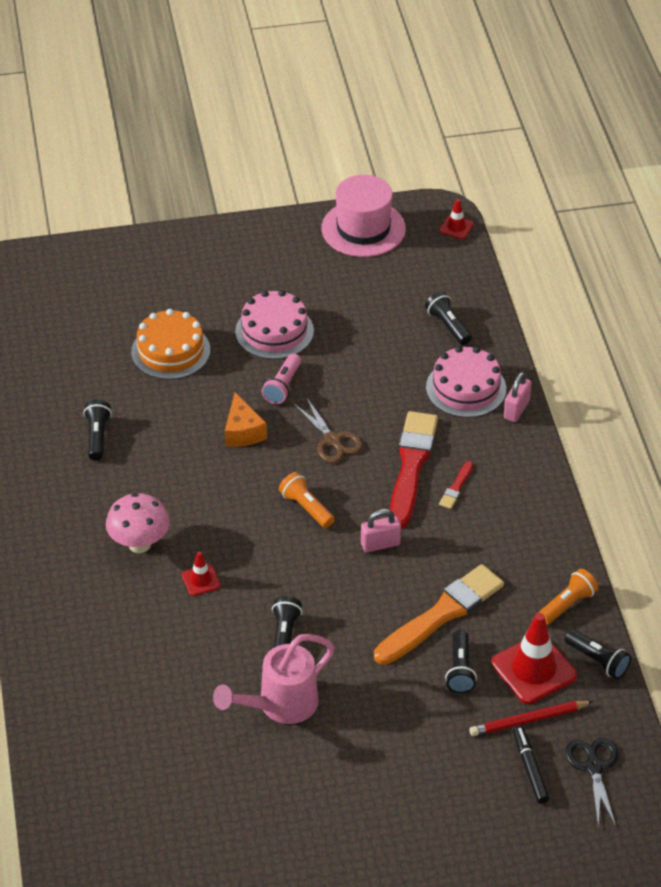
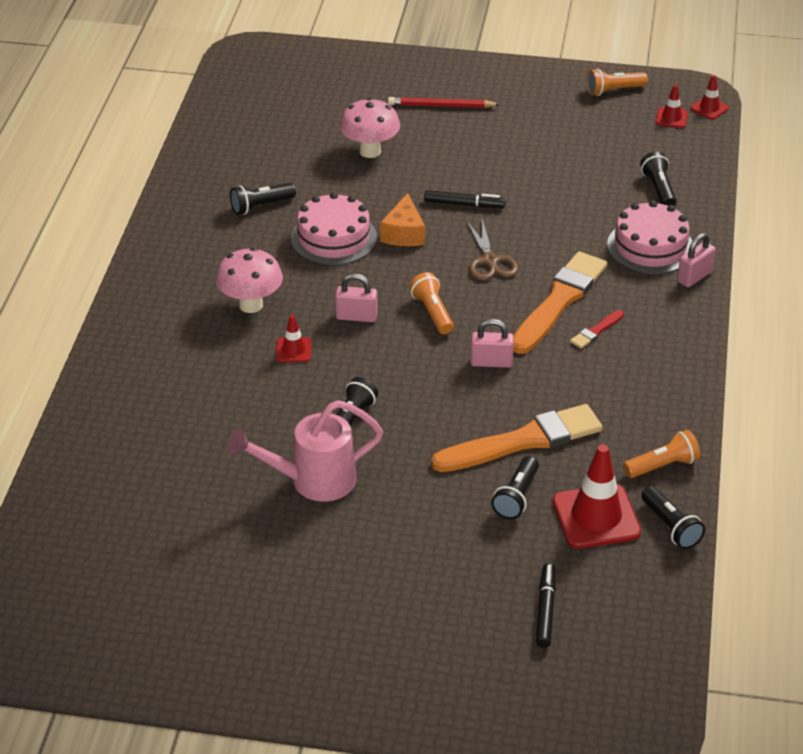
camera: 20 degrees right, 5 degrees down
(97, 437) = (261, 206): black flashlight -> black flashlight turned 135 degrees counterclockwise
(170, 351) = (370, 151): orange cake -> pink mushroom
(241, 530) = (356, 317): none -> pink padlock
(274, 331) = (480, 156): pink cake -> pink cake (333, 238)
(283, 386) = (464, 204): pink flashlight -> black marker
(363, 228) = (613, 90): pink hat -> orange flashlight
(411, 466) = (559, 302): red brush -> orange brush
(427, 246) = (671, 118): none -> red traffic cone
(528, 720) = (567, 563): red pencil -> red pencil (441, 106)
(593, 767) = (617, 627): black scissors -> none

